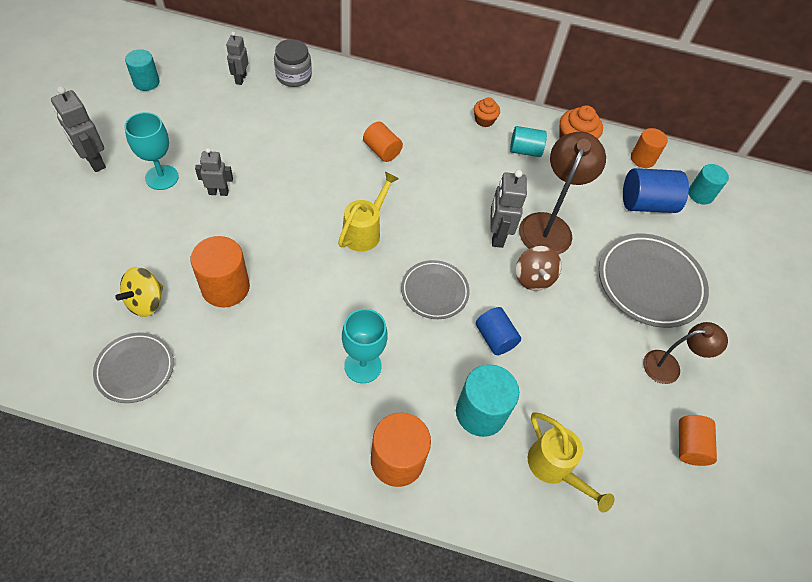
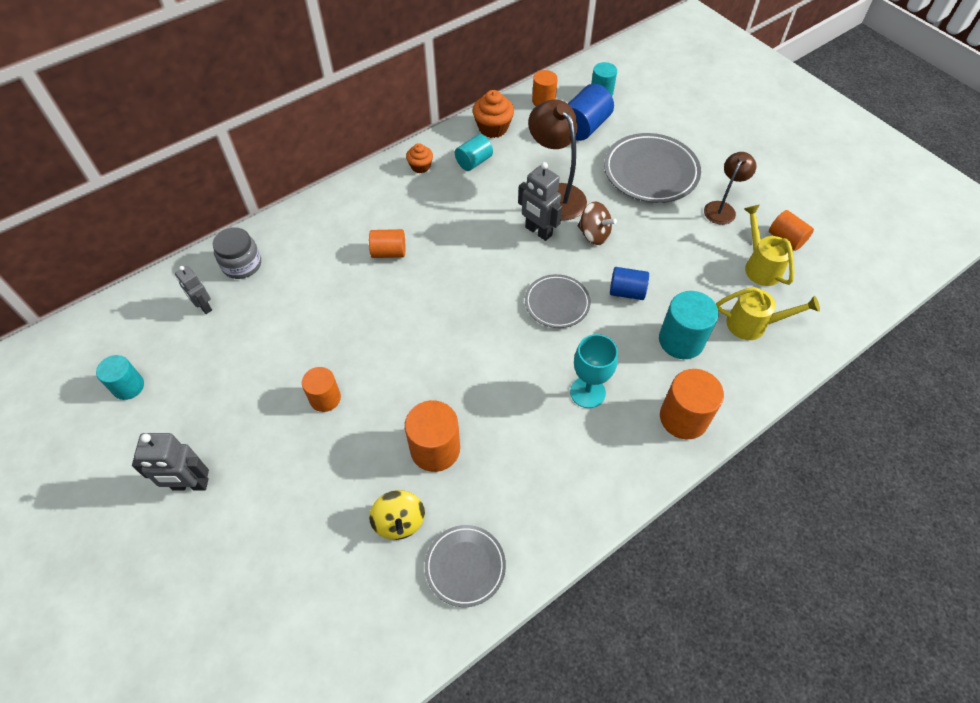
camera: 45 degrees left, 0 degrees up
(162, 177) = (265, 435): turquoise goblet -> none
(218, 192) = (325, 398): grey robot -> orange cylinder
(365, 231) = (461, 314): yellow watering can -> yellow watering can (760, 266)

